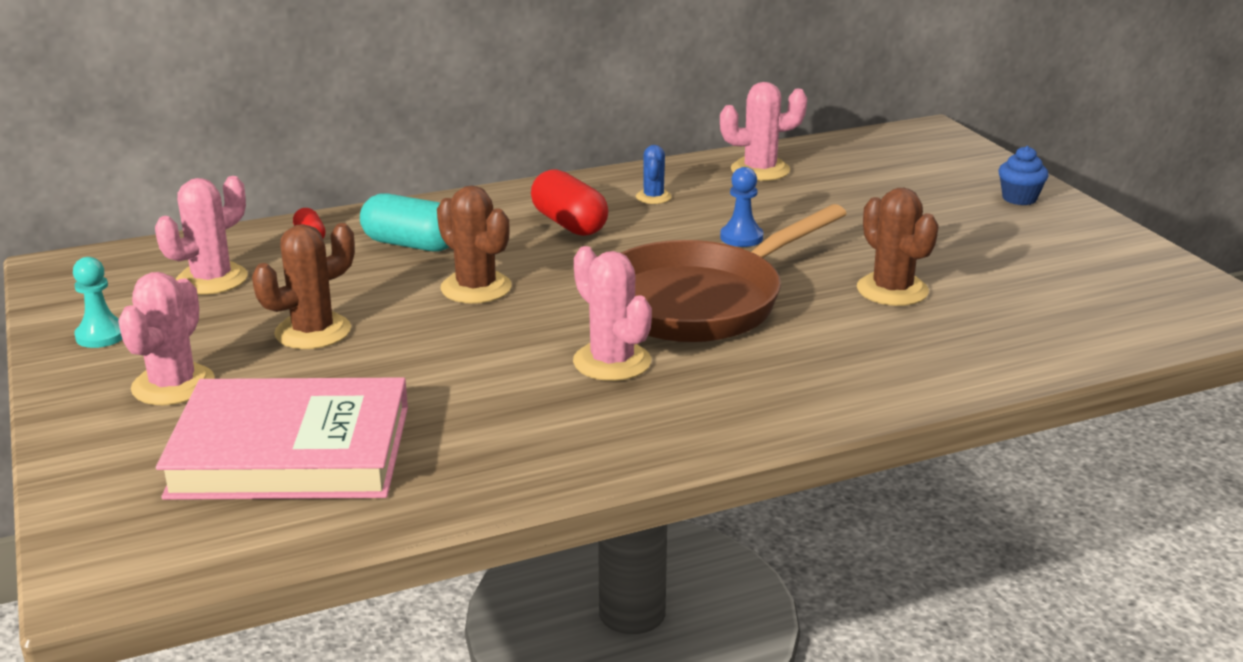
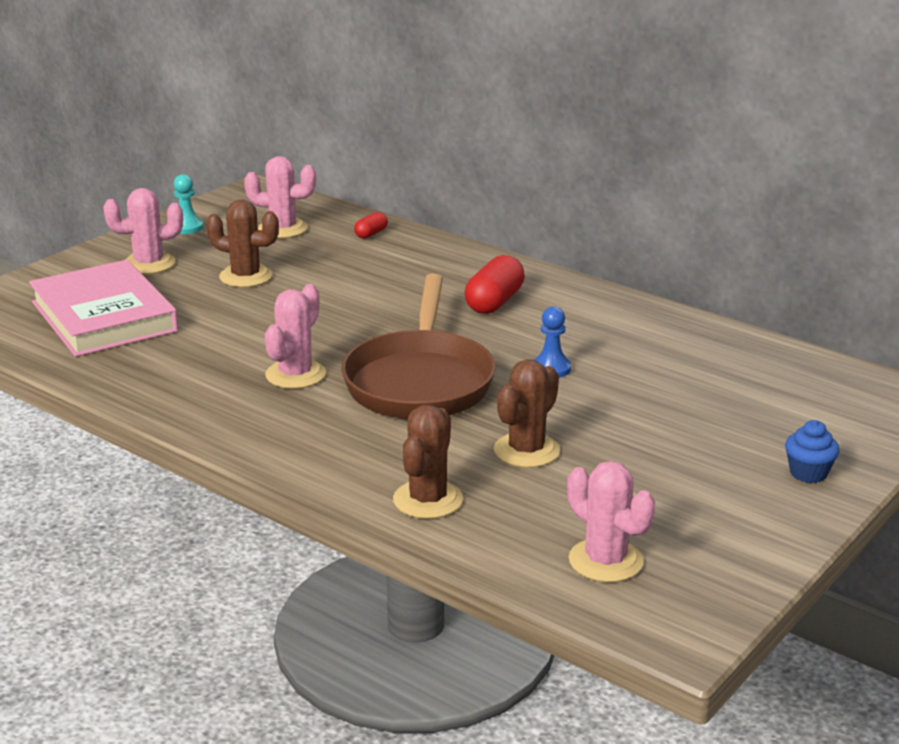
camera: 60 degrees right, 0 degrees up
(411, 245) = (396, 264): turquoise capsule -> none
(476, 288) = (356, 303): brown cactus -> brown cactus (428, 500)
(653, 197) = (583, 317): blue cactus -> none
(701, 301) = (420, 381): brown pan -> brown pan turned 105 degrees counterclockwise
(760, 170) = (699, 343): pink cactus -> pink cactus (605, 561)

